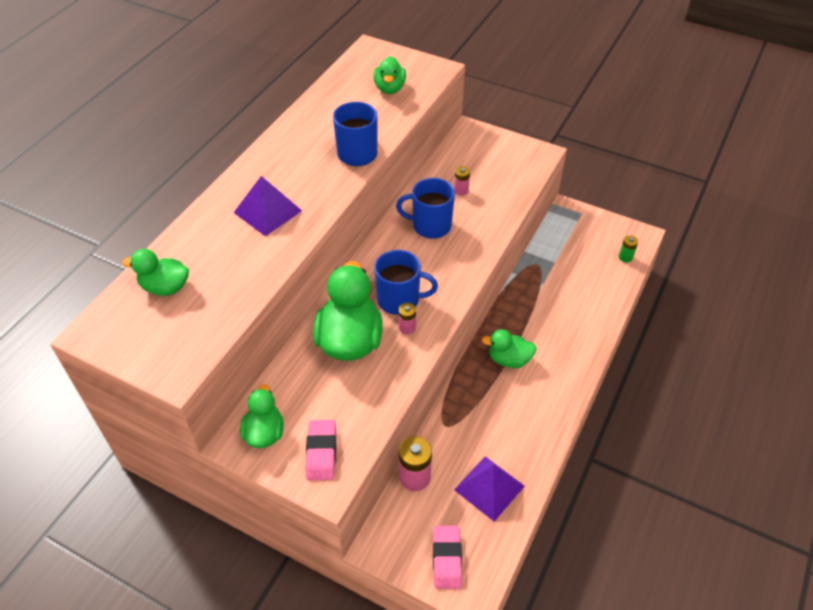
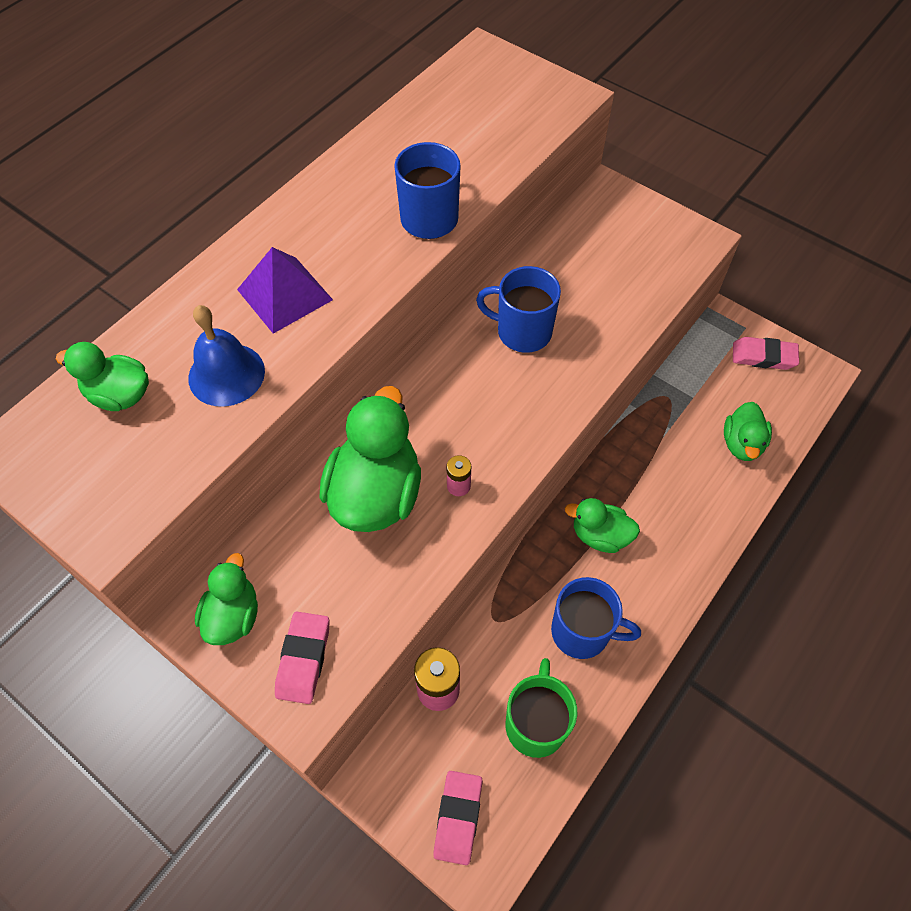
camera: 10 degrees right, 10 degrees up
(238, 265) = (226, 374): none -> blue bell
(390, 88) = (497, 119): green duck -> green duck (742, 444)
(399, 300) = (457, 441): blue mug -> blue mug (582, 632)
(461, 190) = (576, 282): pink battery -> none
(489, 488) = (536, 723): purple pyramid -> green mug
(597, 230) = (763, 356): none -> pink eraser
(625, 257) = (795, 404): green battery -> none

